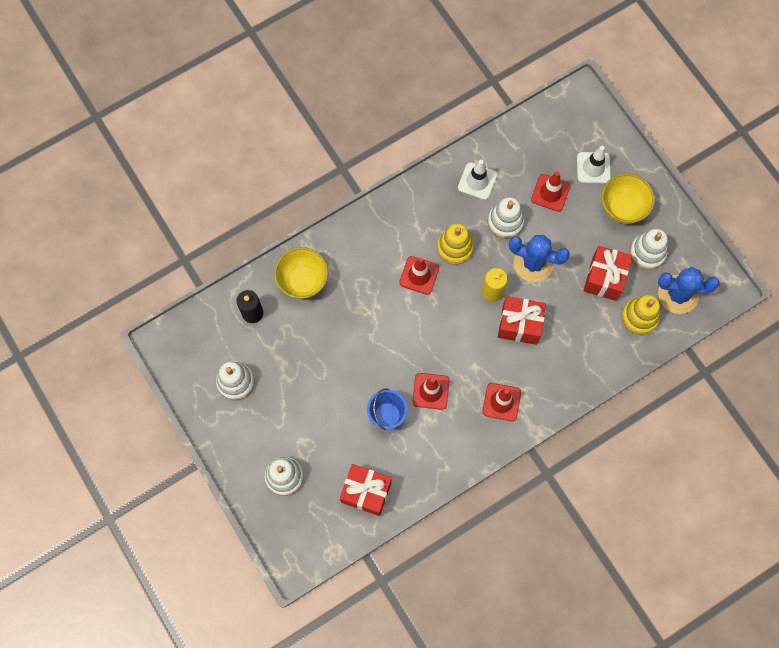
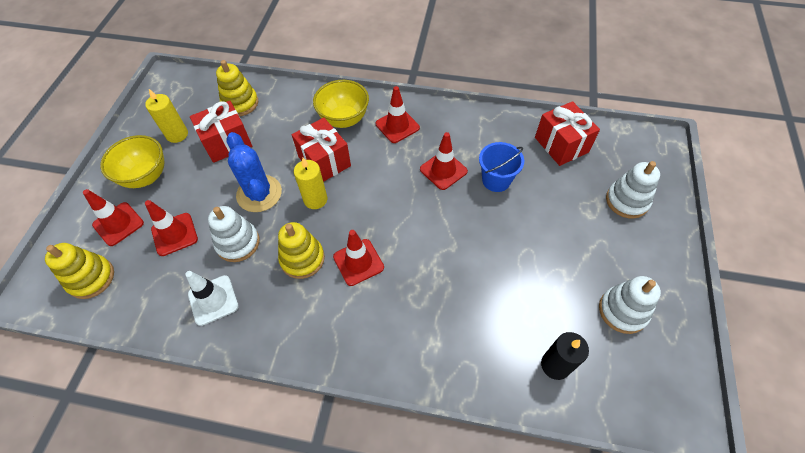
camera: 135 degrees left, 15 degrees down
(303, 281) = (473, 352): yellow bowl -> yellow bowl (344, 119)
(562, 130) = (91, 278): none -> yellow stacking toy
(593, 168) = (118, 224): white traffic cone -> red traffic cone
(647, 252) = (177, 134): white stacking toy -> yellow candle
(678, 294) = (198, 96): blue cactus -> none

